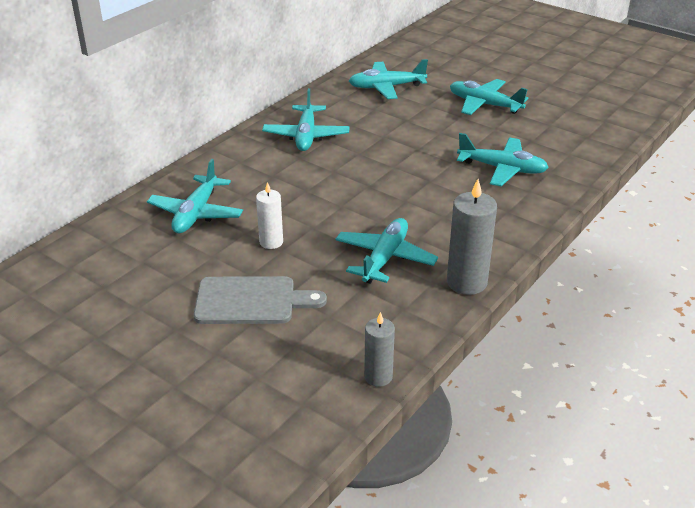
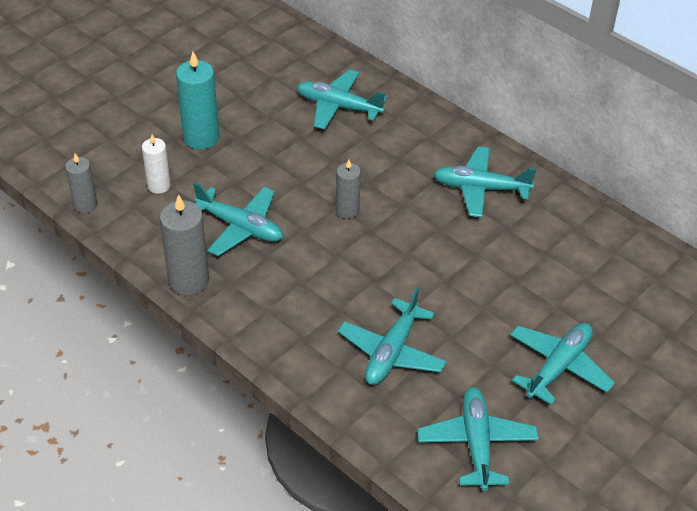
camera: 95 degrees right, 10 degrees up
(251, 301) = (201, 138): grey cutting board -> turquoise candle
(271, 242) = (283, 153): white candle -> white candle (159, 185)
(347, 199) = (347, 210): none -> grey candle
(386, 87) = (606, 272): turquoise plane -> turquoise plane (476, 443)

